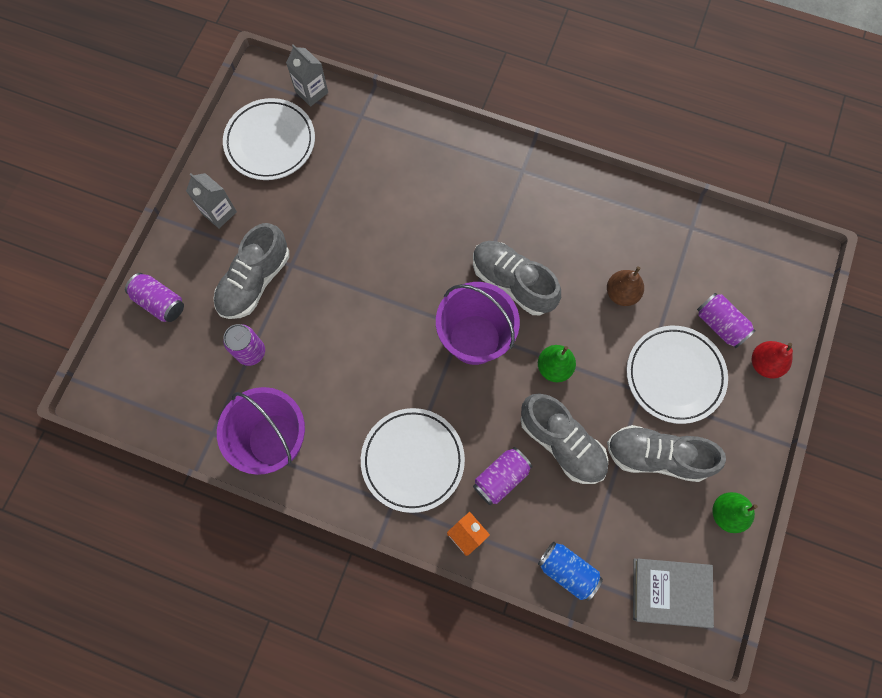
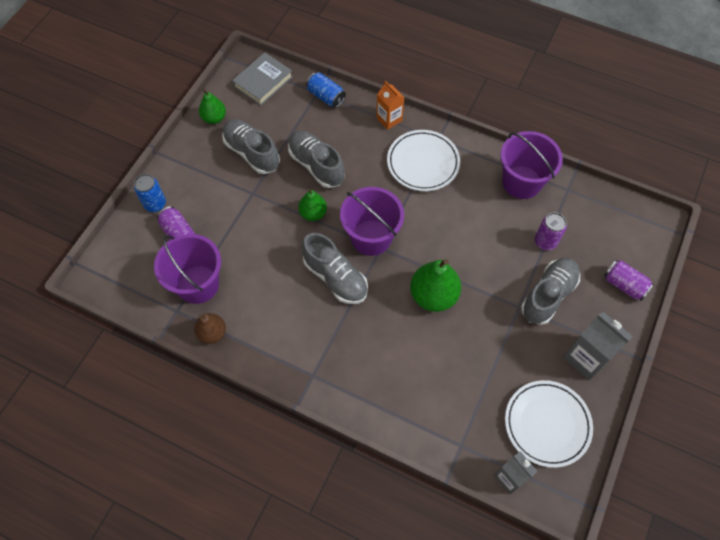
camera: 175 degrees left, 10 degrees down
(219, 212) = (586, 358): grey carton -> grey carton, size x1.51
(393, 270) = (433, 295): none -> green pear
(501, 477) = (362, 148): purple can -> none
(621, 293) = (249, 262): brown pear -> brown pear (212, 333)
(656, 456) = (252, 153): grey shoe -> grey shoe turned 150 degrees counterclockwise
(670, 592) = (263, 82): grey book -> grey book turned 60 degrees counterclockwise
(674, 375) = (224, 201): white plate -> none
(676, 261) = (198, 284): none -> purple bucket
(764, 363) = (155, 204): red pear -> blue can

